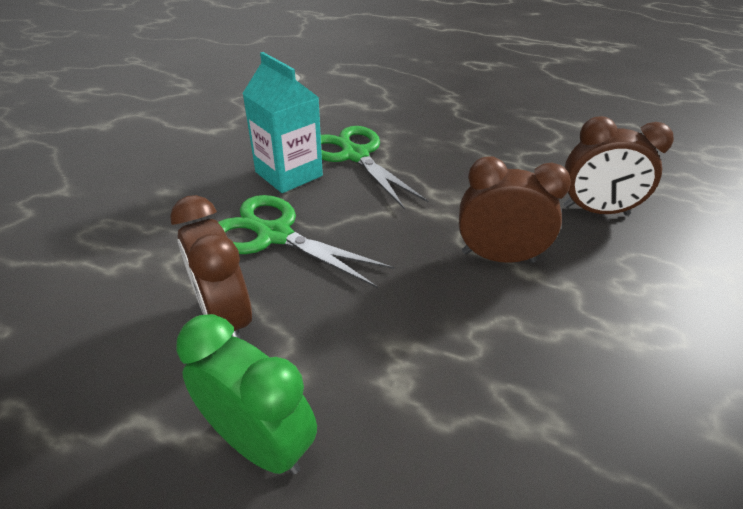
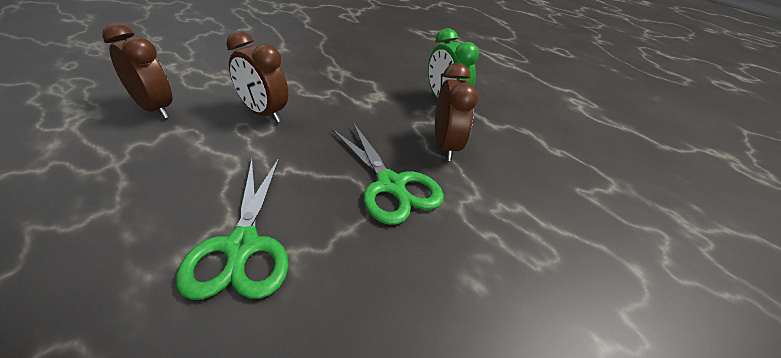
camera: 155 degrees left, 0 degrees up
(289, 174) = (335, 250): turquoise carton -> none

